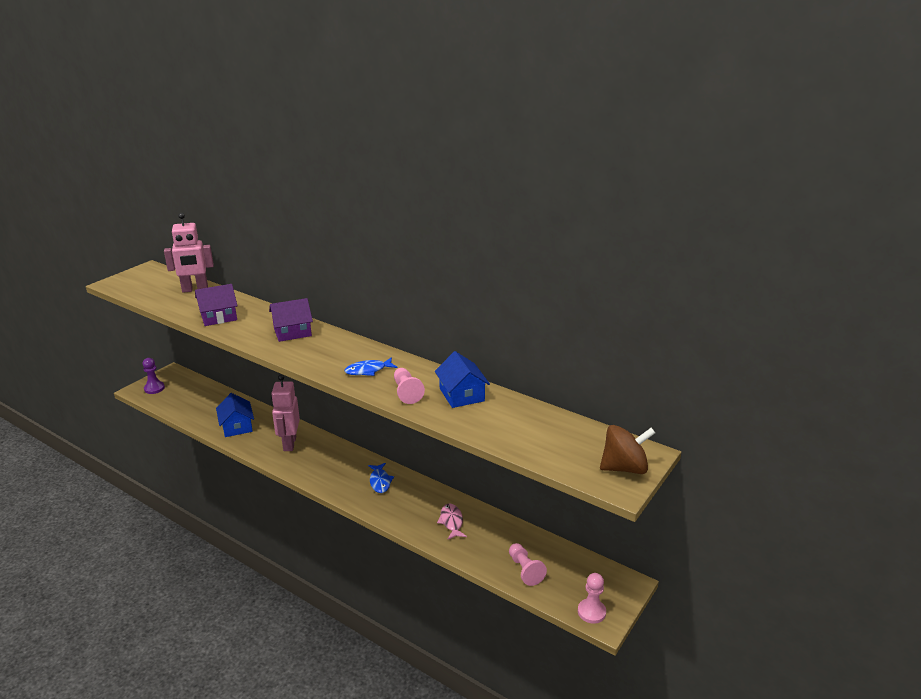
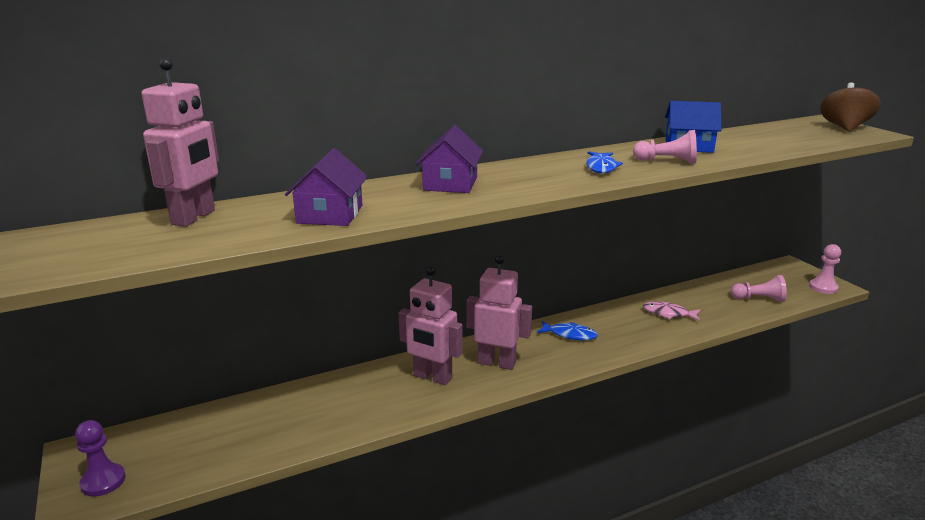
camera: 60 degrees left, 5 degrees down
(237, 426) = (339, 412): blue house -> none
(321, 462) = (497, 363): none -> pink robot

